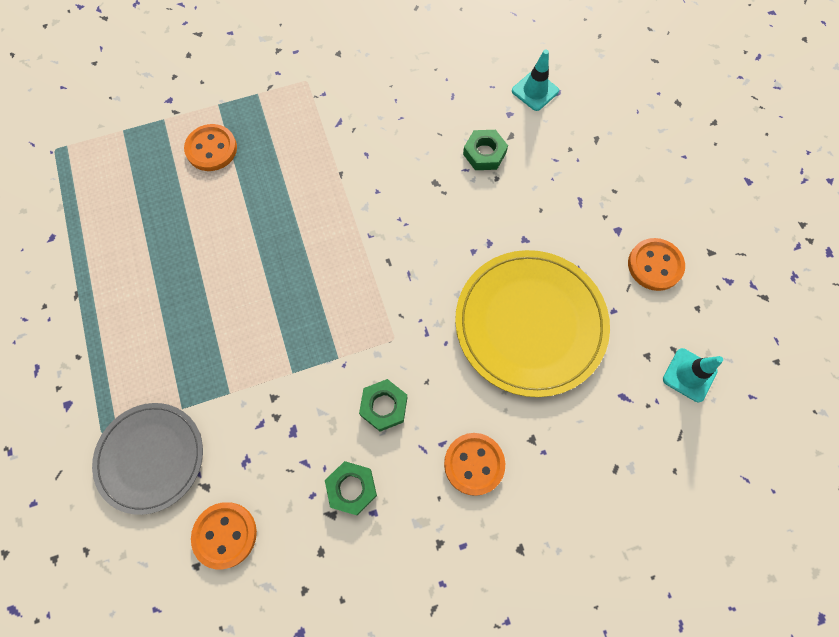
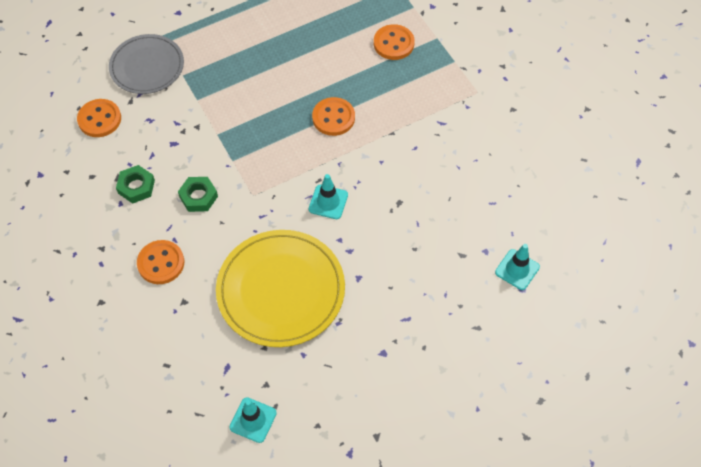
camera: 80 degrees right, 10 degrees down
(421, 255) = (328, 202): none -> turquoise traffic cone
(484, 153) = (437, 236): green nut -> none
(655, 265) = (353, 386): orange button -> orange button (333, 118)

